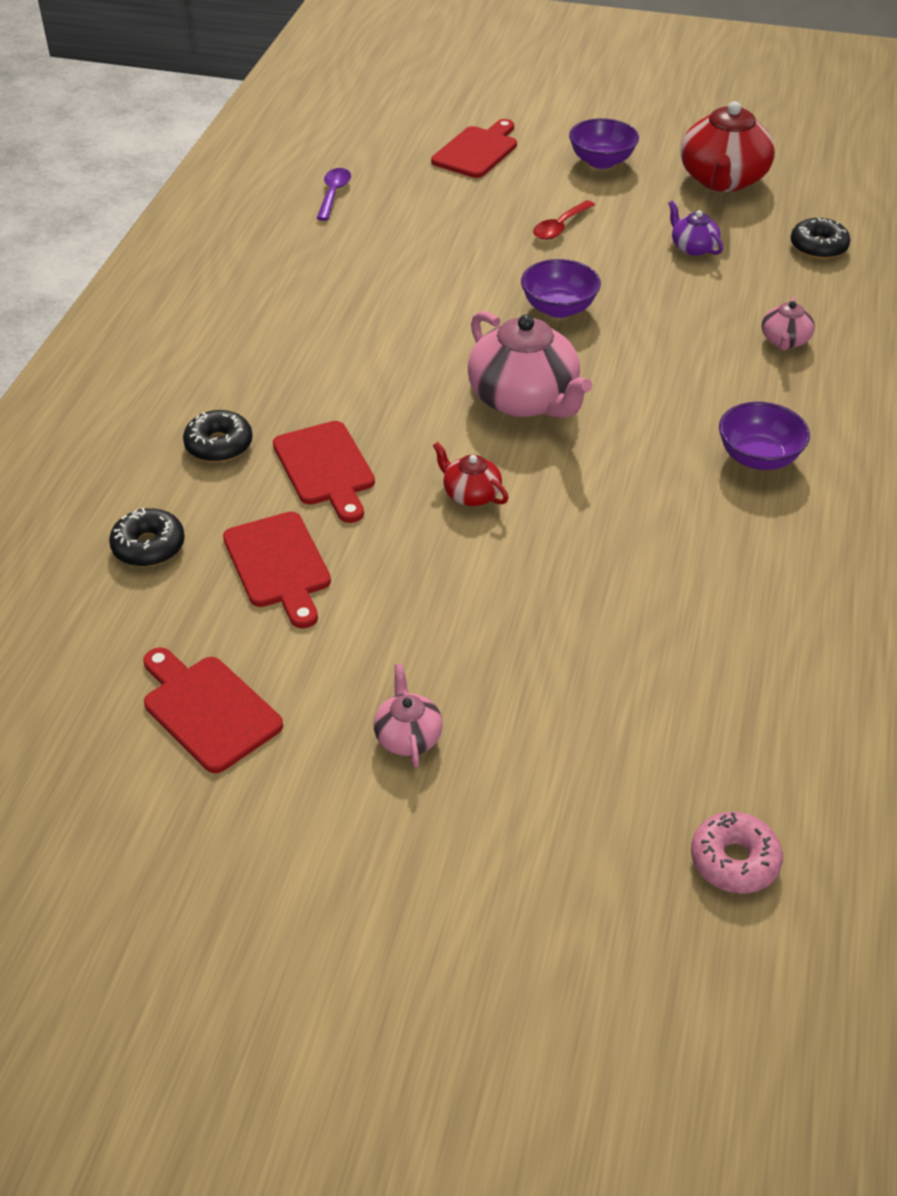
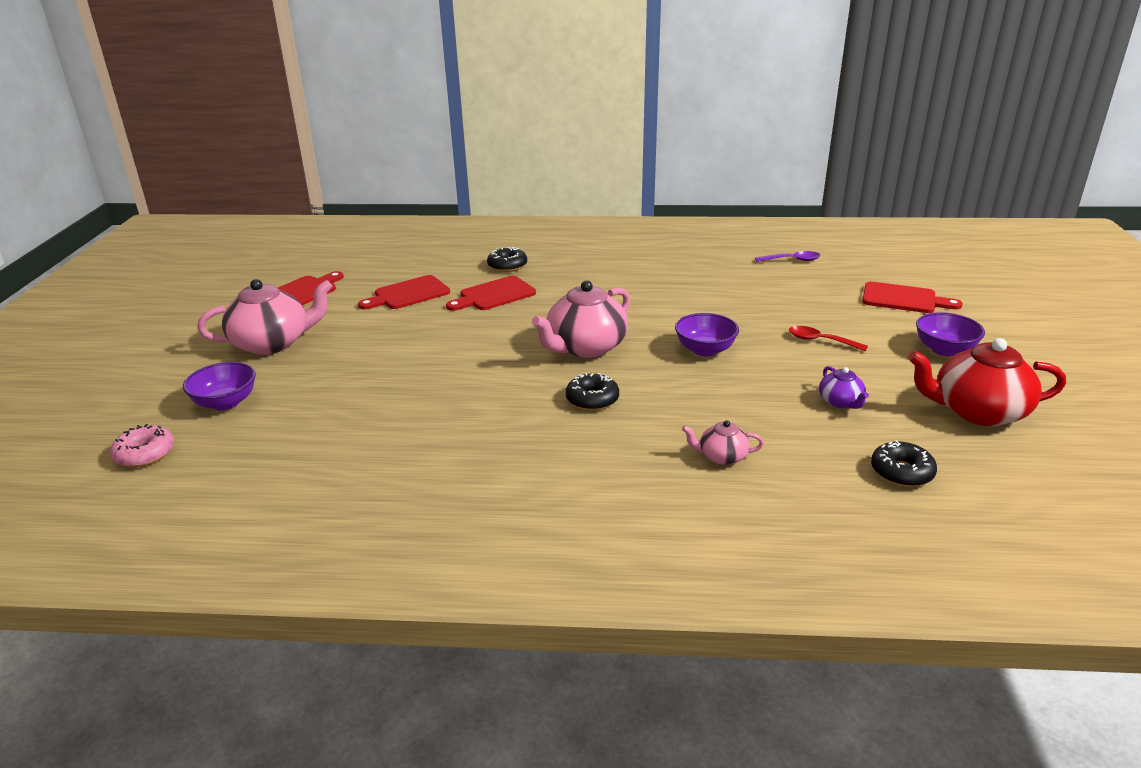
camera: 80 degrees right, 15 degrees down
(149, 546) = (420, 262): black donut -> black donut (592, 399)
(408, 736) = (272, 343): pink teapot -> pink teapot, size x2.05
(471, 494) = (479, 339): red teapot -> none
(693, 247) = (840, 402): purple teapot -> purple teapot turned 120 degrees clockwise
(758, 458) = (547, 448): purple bowl -> purple bowl (225, 403)

